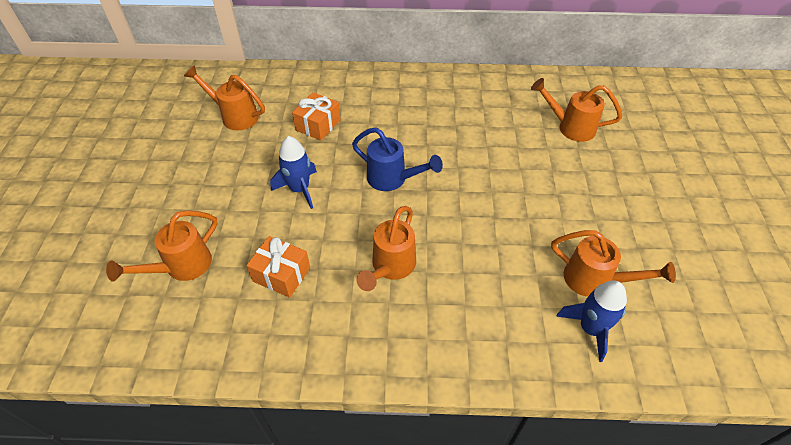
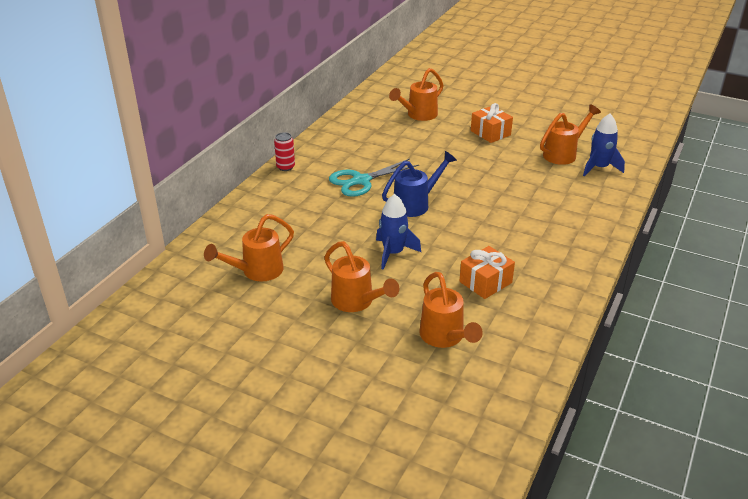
camera: 65 degrees left, 15 degrees down
(318, 125) = (315, 225): orange gift -> orange gift (490, 133)
(390, 268) = (508, 228): orange watering can -> orange watering can (357, 302)
(399, 75) = (285, 167): none -> red can
(409, 128) = (361, 181): none -> turquoise scissors

